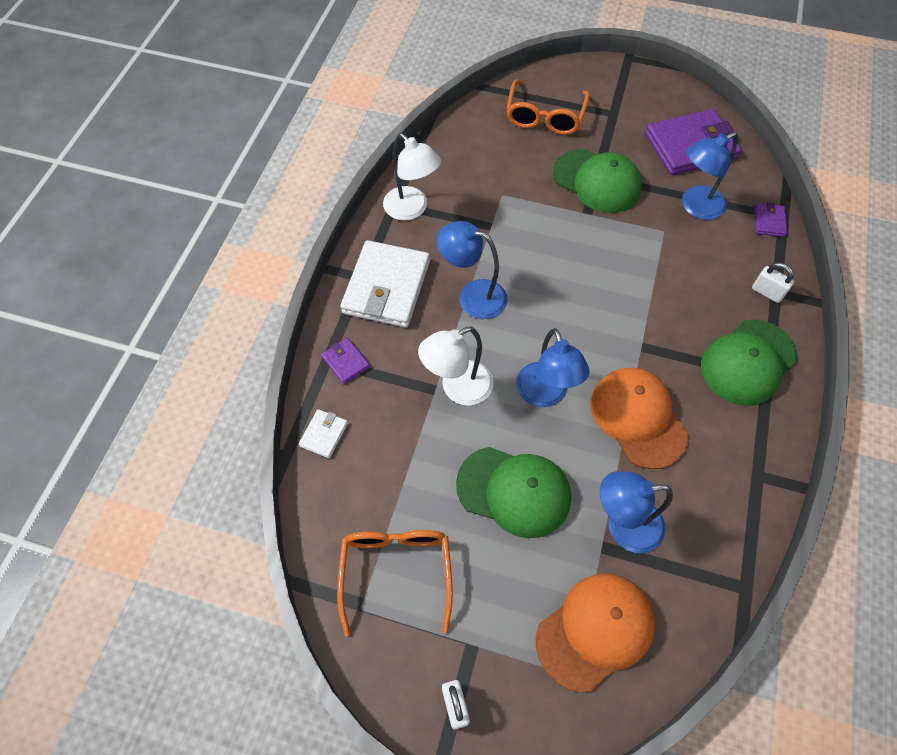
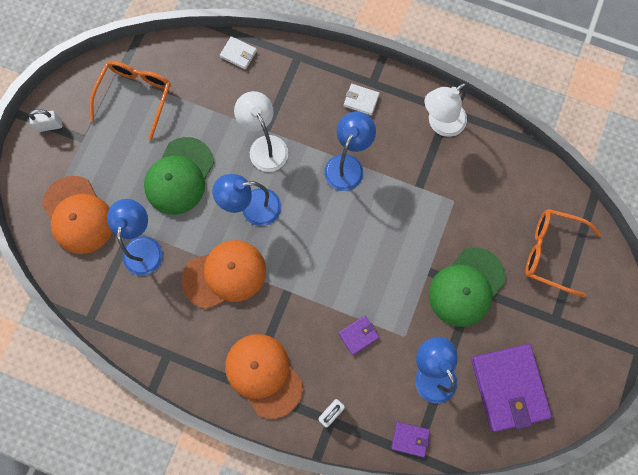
camera: 95 degrees right, 15 degrees up
(345, 362) = (295, 69): purple wallet -> purple wallet (358, 335)
(386, 287) = (361, 100): white wallet -> white wallet, size x0.45
(396, 571) = (135, 96): orange glasses -> orange glasses turned 75 degrees counterclockwise
(748, 362) = (263, 375): green cap -> orange cap

